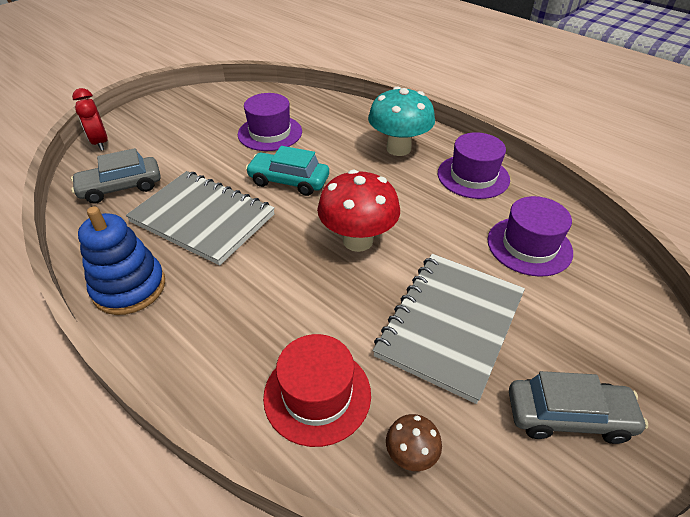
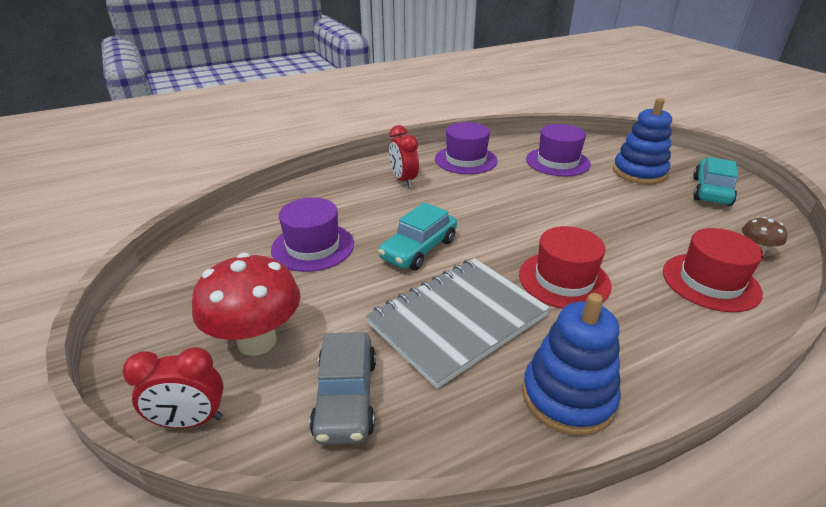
camera: 70 degrees left, 10 degrees down
(277, 273) = (564, 280): none -> red hat
(358, 240) = (530, 228): red mushroom -> red mushroom (257, 341)
(398, 148) = (403, 180): turquoise mushroom -> red clock
(450, 325) = (635, 209): grey notebook -> none
(564, 328) = (639, 172): none -> blue stacking toy
(568, 416) = (711, 191): grey car -> turquoise car

